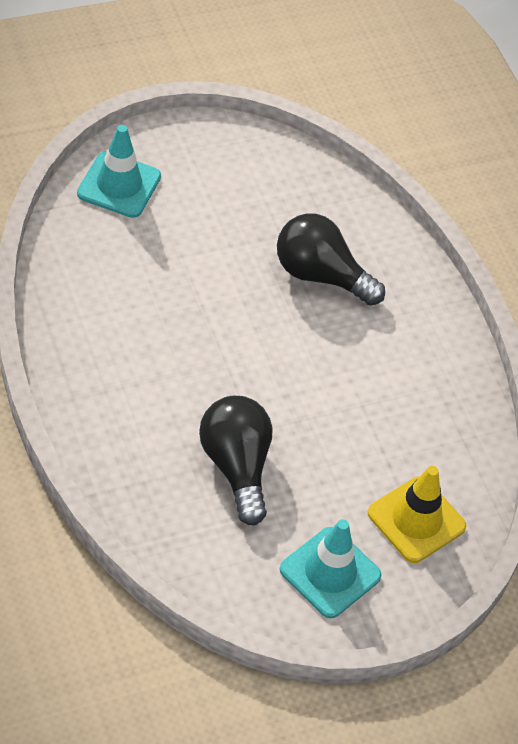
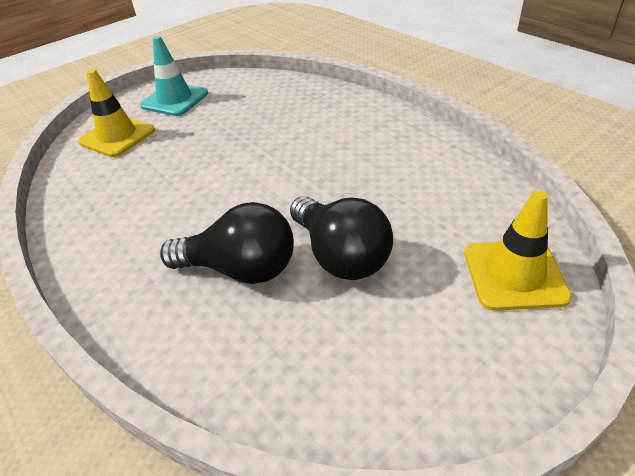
camera: 170 degrees right, 10 degrees down
(119, 185) = (514, 274): turquoise traffic cone -> yellow traffic cone
(236, 466) = (257, 121): black light bulb -> black light bulb (341, 255)

